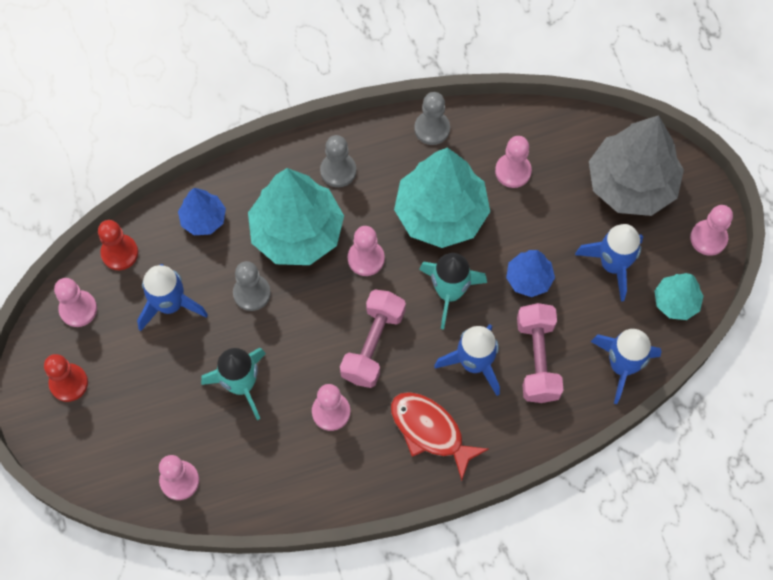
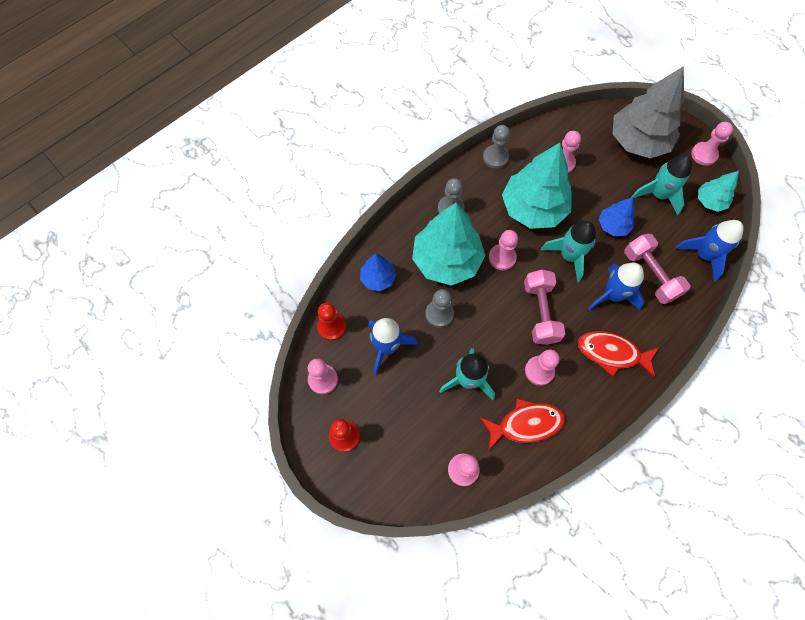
camera: 25 degrees left, 0 degrees up
(279, 464) = (525, 424): none -> red fish
(612, 265) = (658, 195): blue rocket -> turquoise rocket

